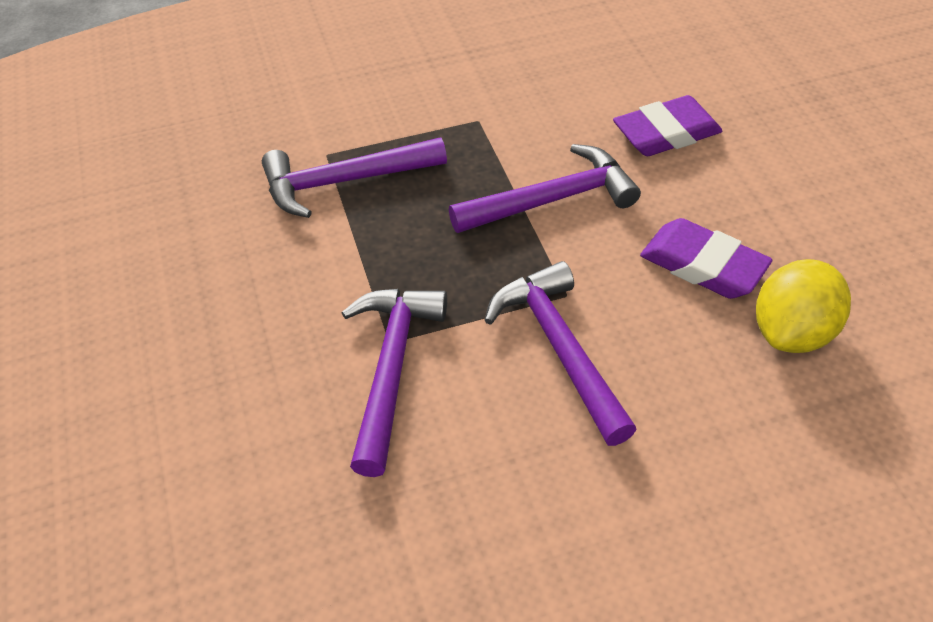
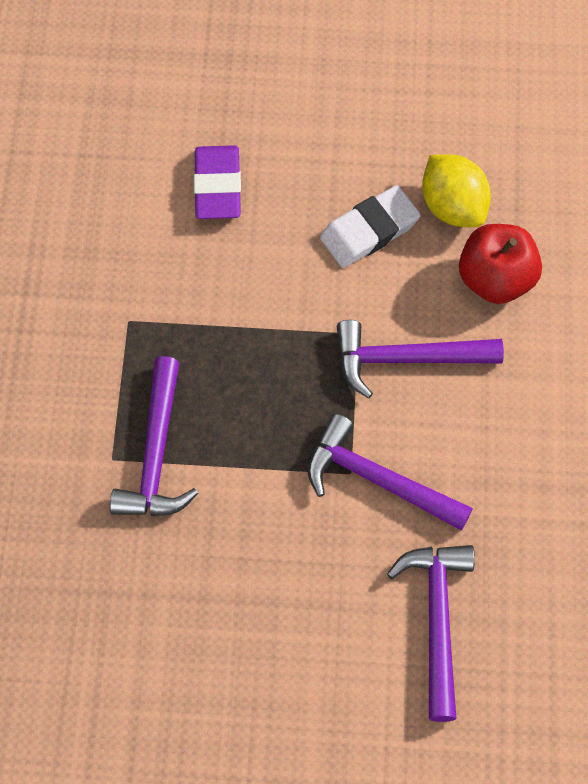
camera: 70 degrees left, 15 degrees up
(551, 200) = (254, 303): purple hammer -> purple hammer (437, 621)
(702, 265) = (369, 231): purple eraser -> white eraser
(723, 406) = (496, 279): none -> red apple

